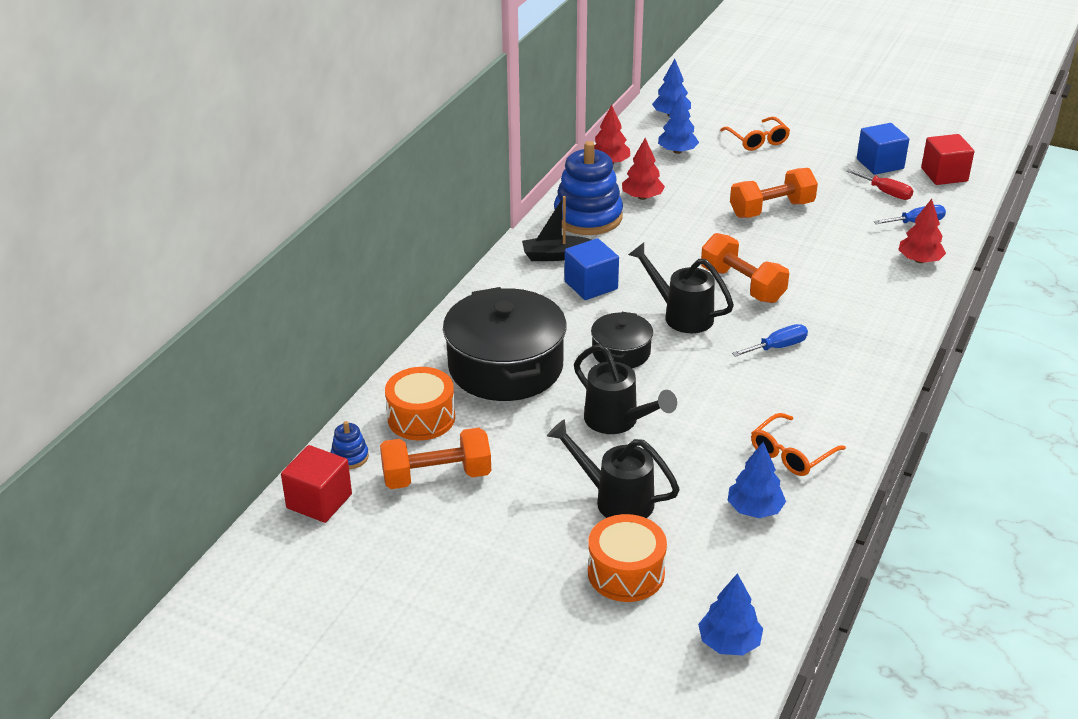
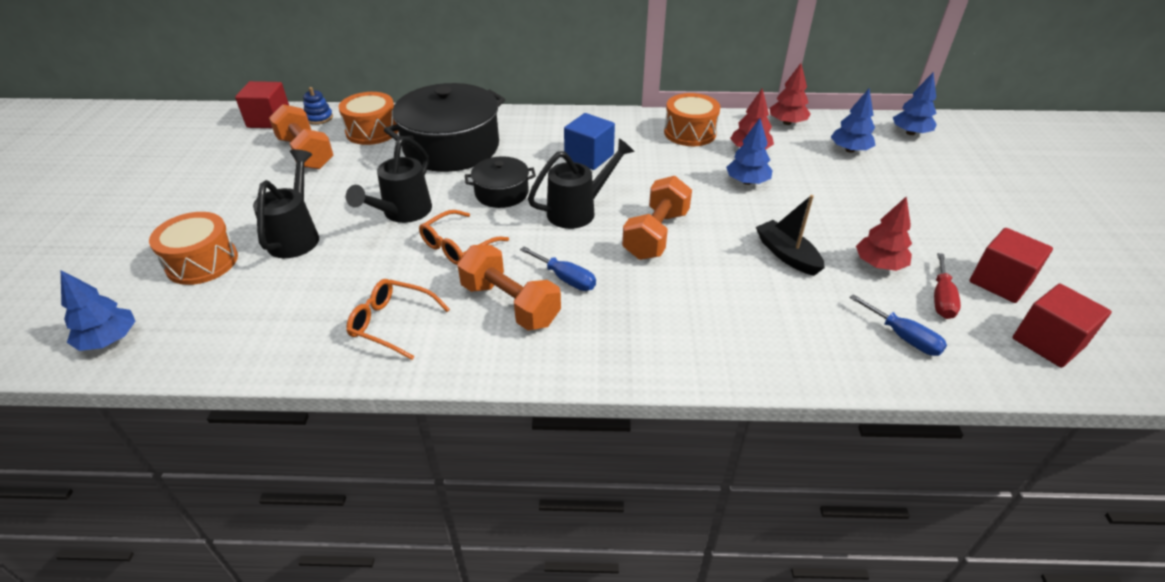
camera: 65 degrees right, 5 degrees up
(555, 255) = (618, 132): black boat -> black boat (787, 255)
(588, 217) = (690, 132): blue stacking toy -> orange drum
(681, 315) = (579, 210): black watering can -> black watering can turned 45 degrees clockwise
(754, 509) = (299, 317): blue tree -> blue tree (747, 182)
(757, 140) = (932, 188): orange glasses -> orange glasses (458, 245)
(771, 209) = (810, 224): orange dumbbell -> orange dumbbell (510, 304)
(880, 164) = (1000, 282): blue cube -> red cube
(919, 260) = (821, 354): red tree -> red tree (879, 264)

